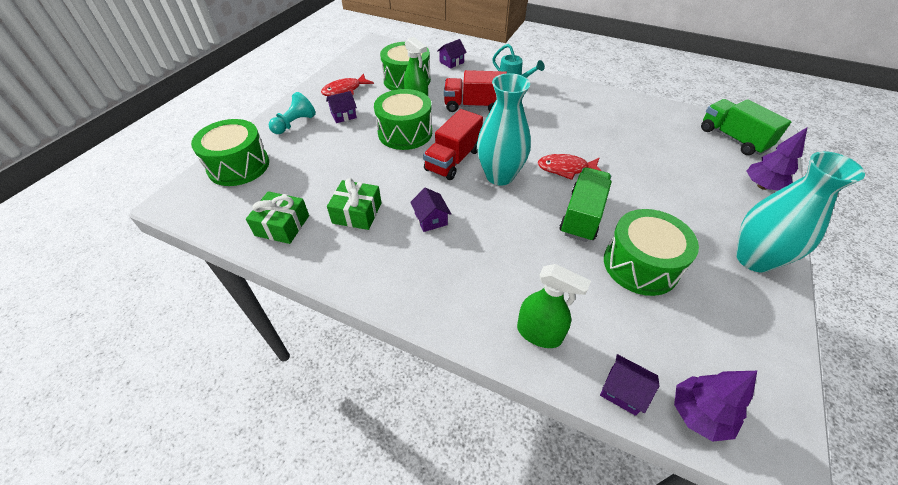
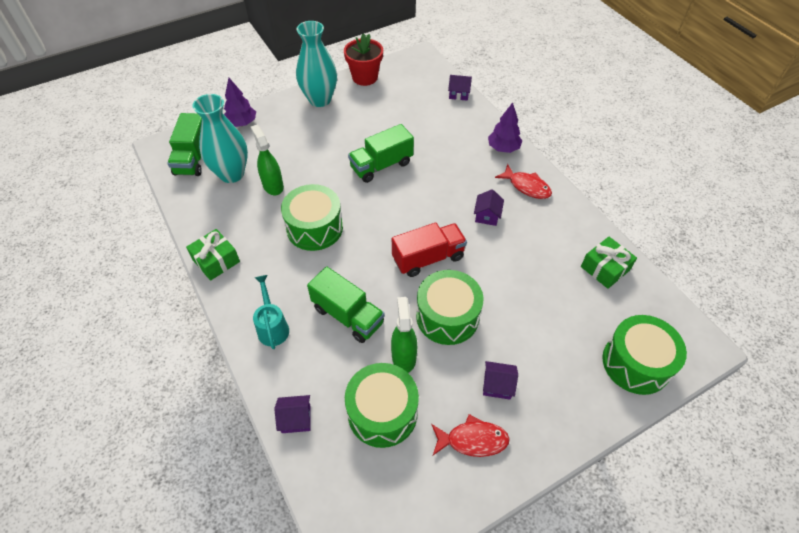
camera: 145 degrees left, 5 degrees up
(294, 124) = (560, 402): turquoise pawn -> none
(357, 213) = (540, 249): green gift -> green gift (216, 260)
(474, 106) = (348, 315): red truck -> green truck
(499, 176) = (405, 223): turquoise vase -> turquoise vase (231, 174)
(539, 333) = (475, 127): green spray bottle -> green spray bottle (273, 186)
(566, 169) = (348, 201): red fish -> red fish (526, 186)
(623, 391) = (459, 94): purple house -> purple house turned 60 degrees counterclockwise
(640, 265) = (384, 126): green drum -> green drum (314, 228)
(698, 414) = (436, 75): purple tree -> purple tree (503, 148)
(770, 333) = (365, 77): none -> red flower pot

